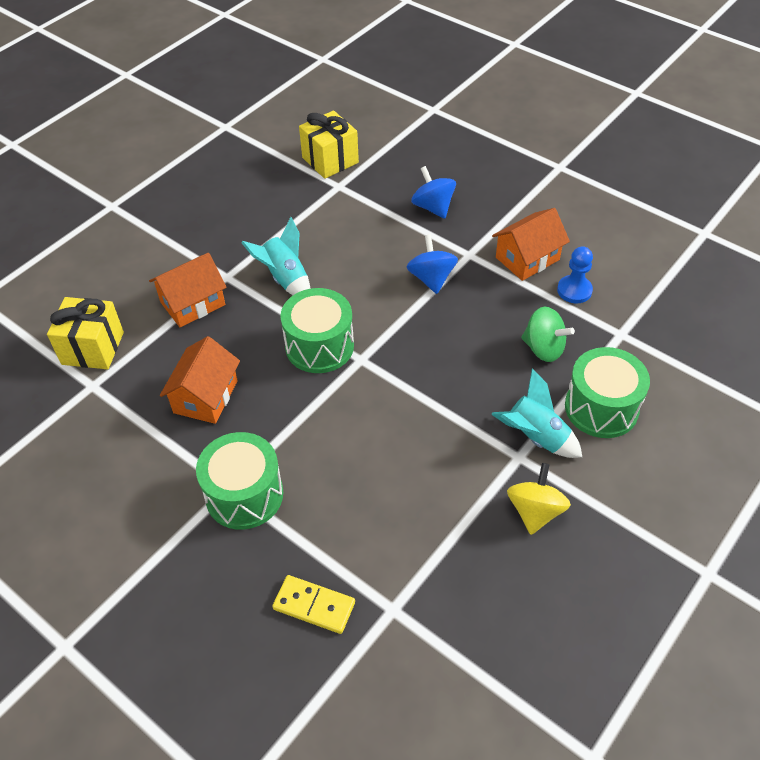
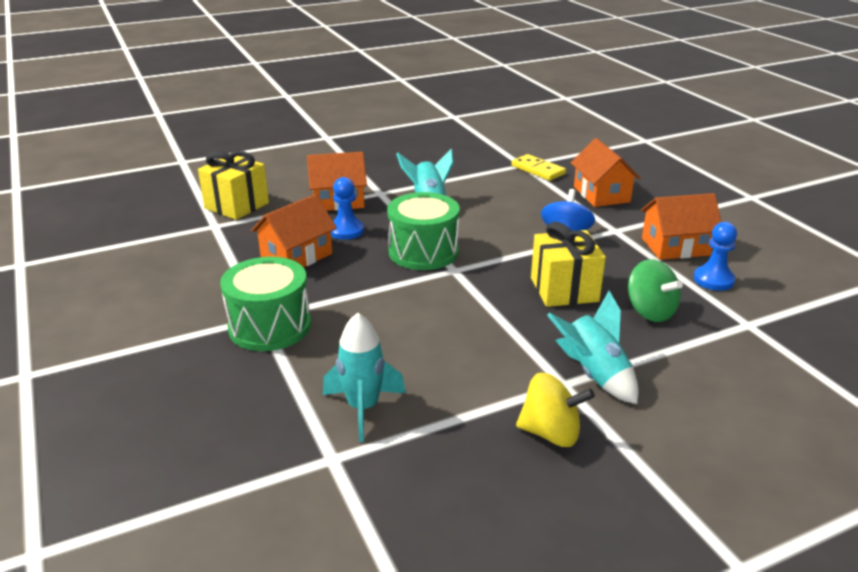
camera: 25 degrees right, 20 degrees down
(229, 344) = (346, 231): none -> blue pawn
(314, 605) = (259, 426): yellow domino -> yellow domino (538, 170)
(330, 160) = (527, 149): yellow gift -> yellow gift (564, 290)
(383, 550) = (363, 408): none -> turquoise rocket
(433, 207) = (601, 194): blue spinning top -> orange house
(535, 511) = (551, 433): yellow spinning top -> yellow spinning top turned 60 degrees clockwise
(601, 408) = (688, 374): green drum -> none

